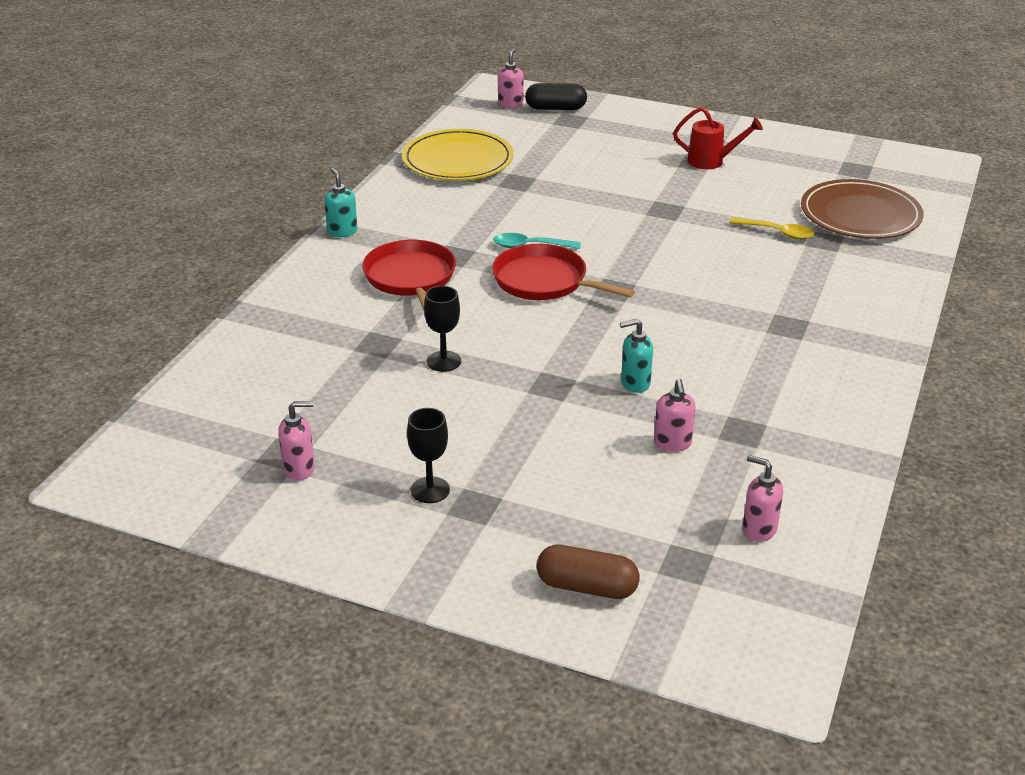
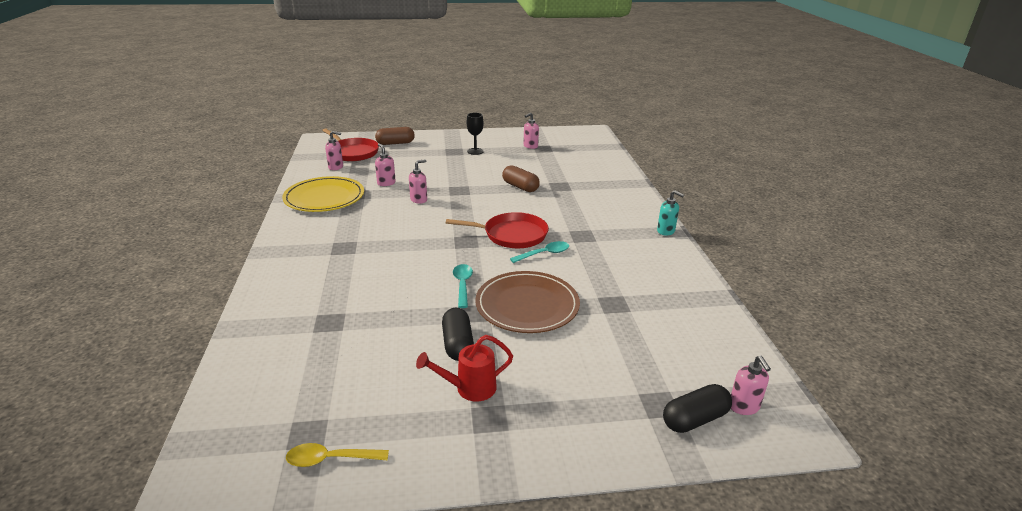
camera: 150 degrees right, 5 degrees down
(411, 278) = (587, 217): red pan -> red pan (352, 152)
(444, 361) = (520, 187): black goblet -> brown capsule
(457, 160) = (684, 310): yellow plate -> yellow plate (324, 197)
(635, 383) = (419, 200): turquoise soap dispenser -> pink soap dispenser
(658, 238) = (462, 285): none -> turquoise spoon
(701, 190) = (458, 344): none -> black capsule
(777, 233) = (371, 317): yellow spoon -> yellow spoon (330, 459)
(860, 215) = (298, 362): brown plate -> brown plate (527, 305)

